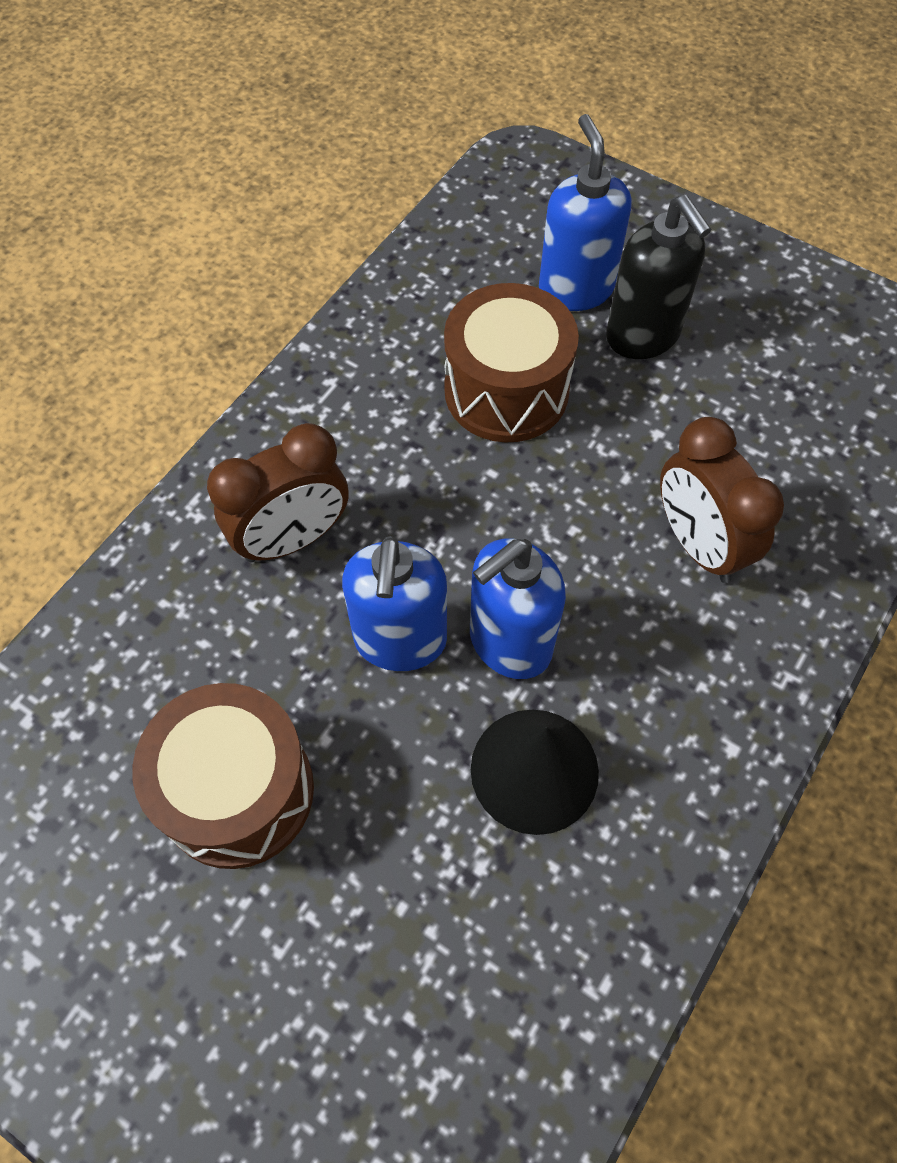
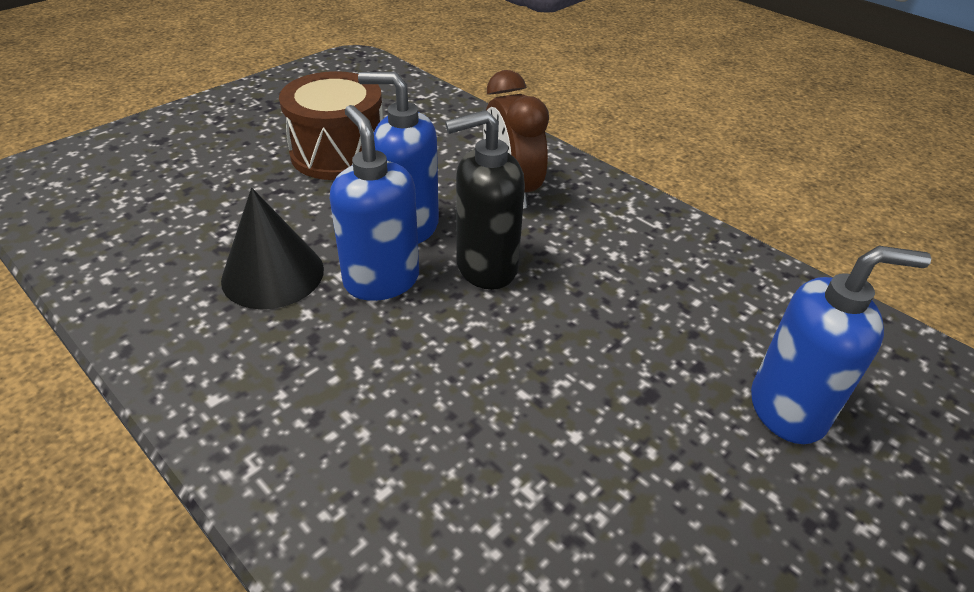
camera: 100 degrees right, 20 degrees down
(506, 390) = (642, 325): brown drum -> none
(643, 336) = (718, 457): black soap dispenser -> black soap dispenser (485, 267)
(698, 544) = (428, 432): brown clock -> none

